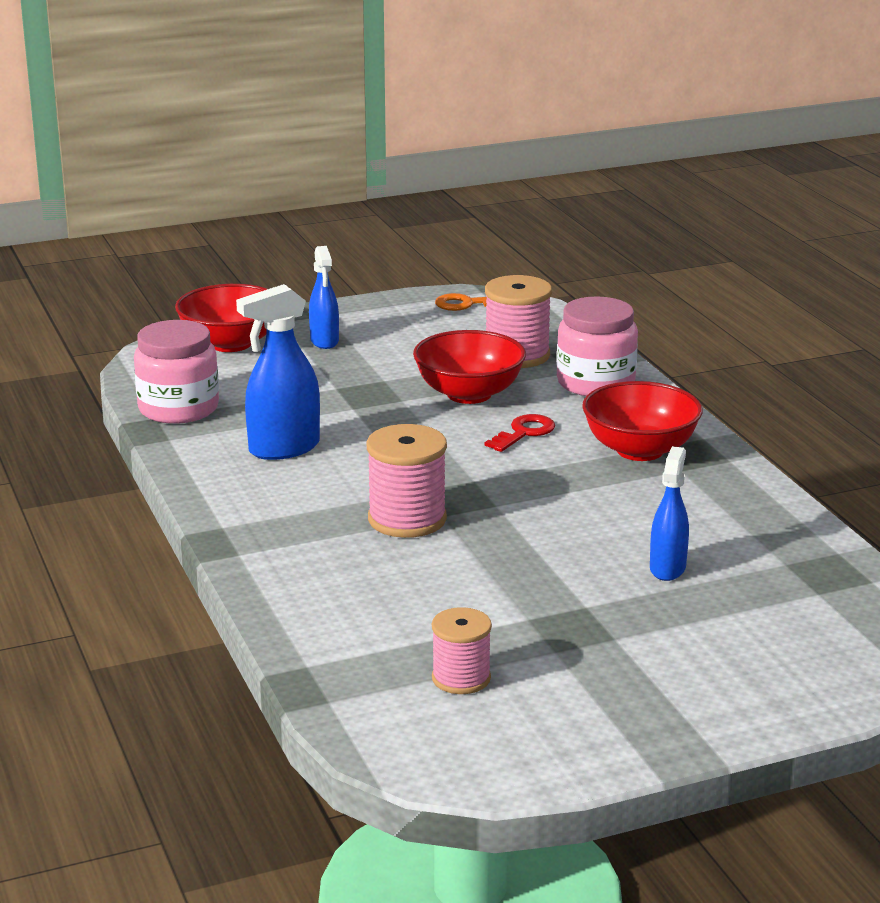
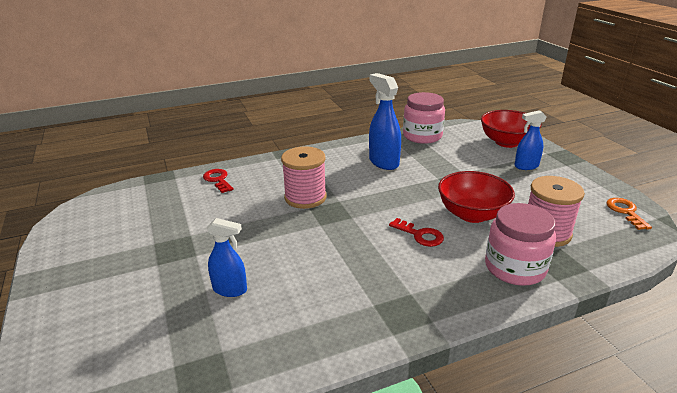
camera: 90 degrees right, 5 degrees up
(325, 612) = (218, 180): none -> red key
(461, 678) = (144, 215): pink spool -> none
(640, 450) = (403, 285): red bowl -> none

